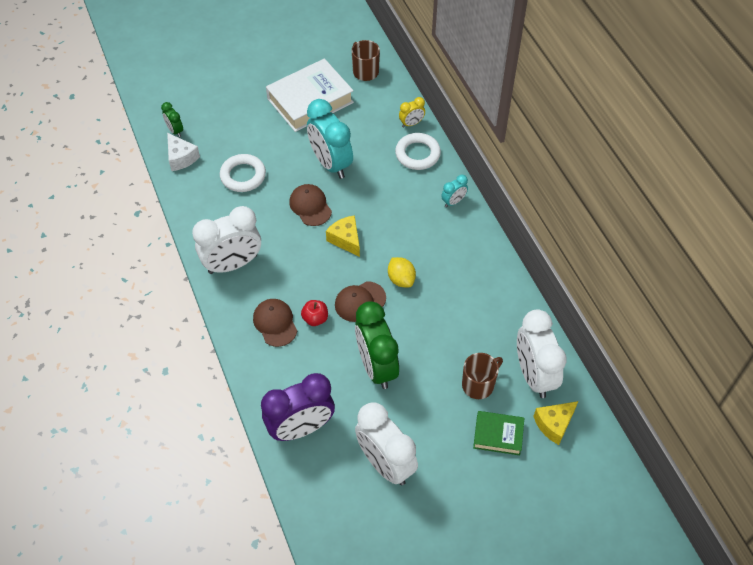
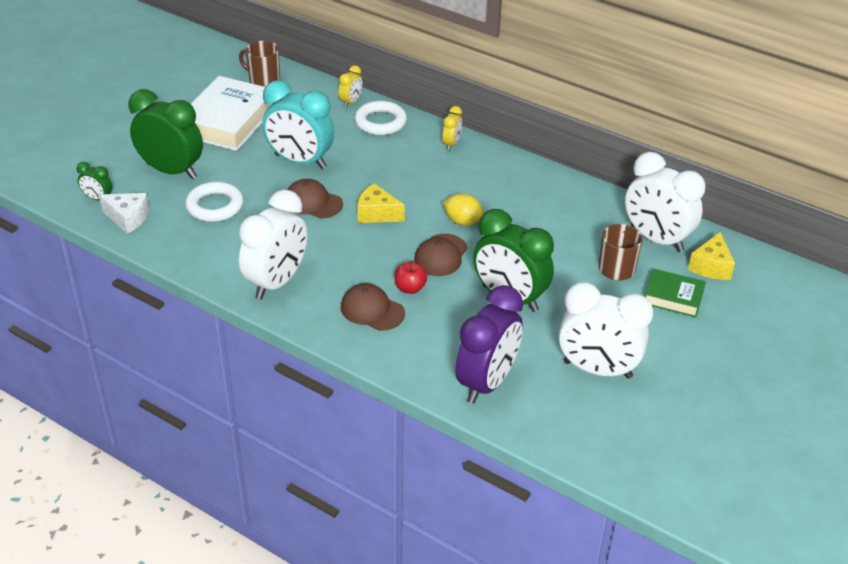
camera: 35 degrees left, 15 degrees down
(239, 129) = (171, 171): none -> green clock
(453, 202) = (451, 144): turquoise clock -> yellow clock
(498, 435) = (673, 297): green book -> green book turned 45 degrees clockwise

